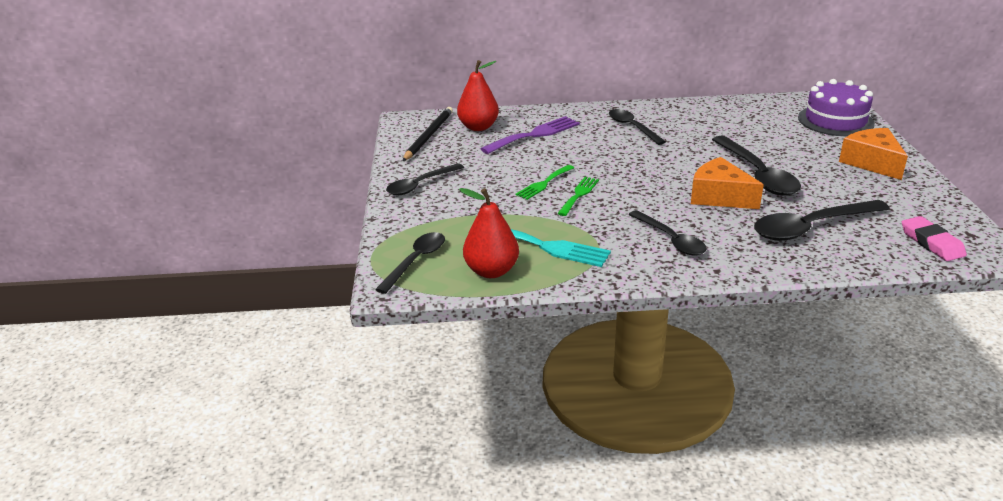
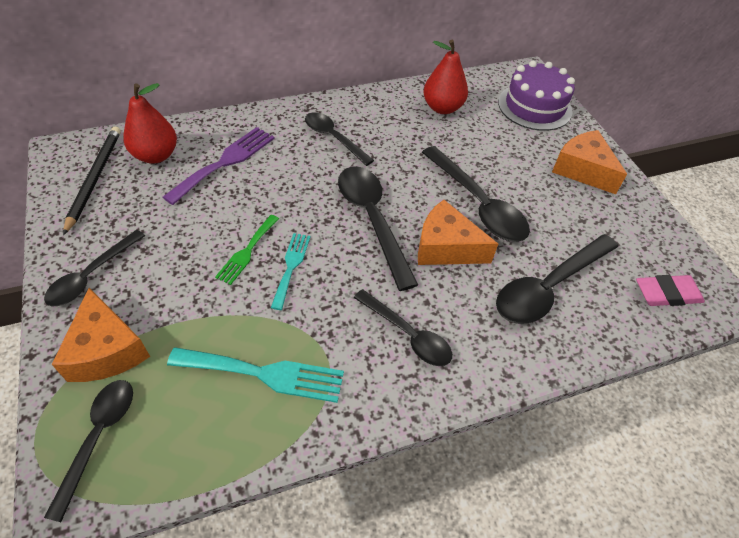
camera: 20 degrees left, 20 degrees up
(427, 222) = (107, 350): none -> orange cheese
(491, 271) = (202, 438): red pear -> red pear (442, 108)
(579, 195) = (291, 266): green fork -> turquoise fork
(655, 176) = (372, 219): none -> black spoon
(931, 243) = (667, 293): pink eraser -> pink eraser turned 60 degrees counterclockwise

